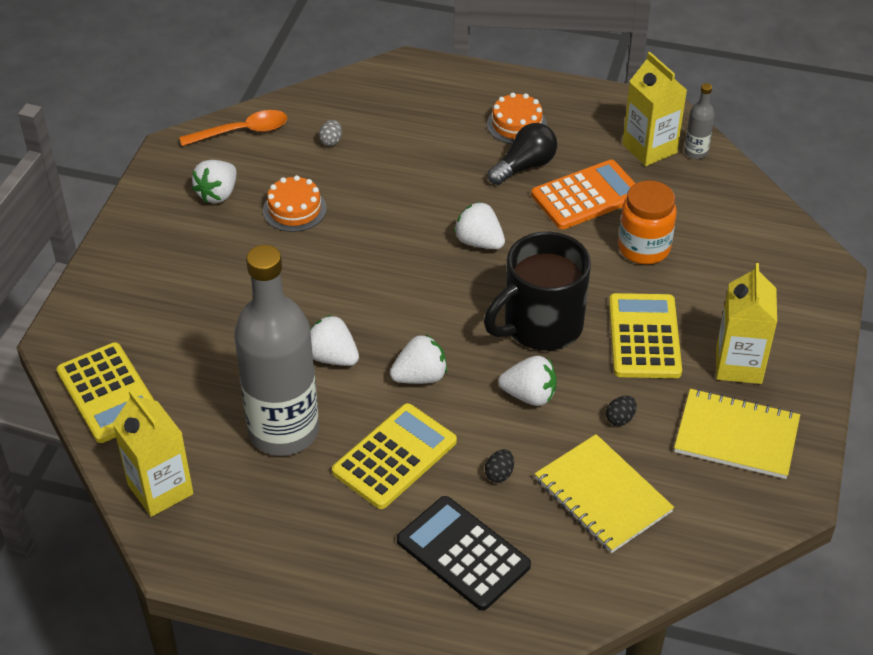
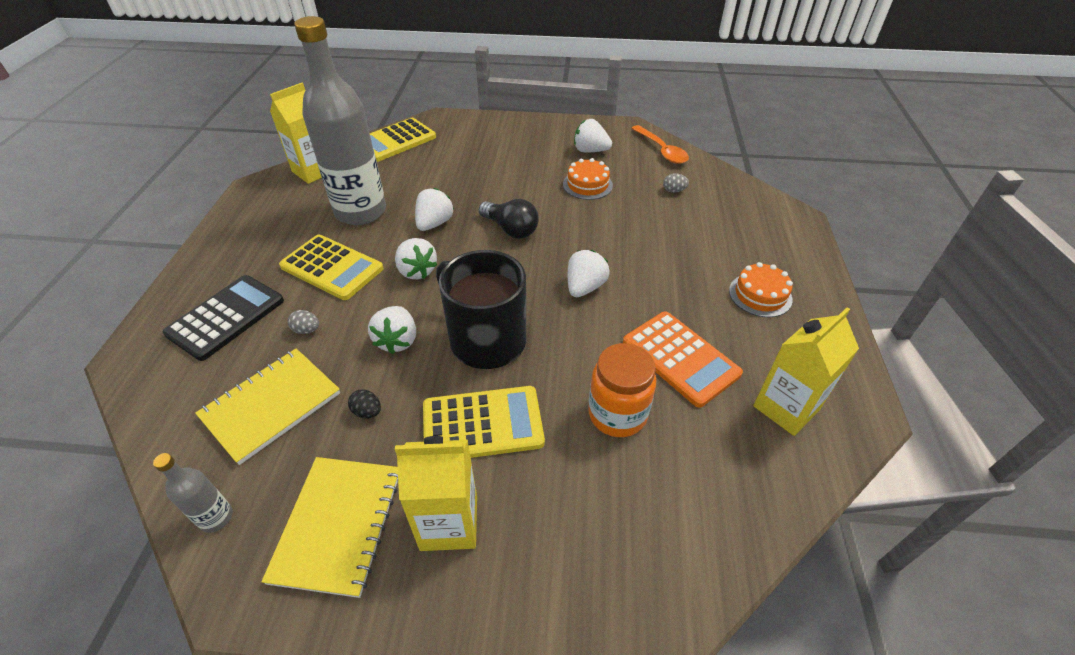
camera: 80 degrees right, 0 degrees up
(499, 474) = (307, 330): black egg -> grey egg
(524, 166) = (702, 307): black light bulb -> black light bulb (510, 229)
(696, 152) = (806, 456): grey bottle -> grey bottle (216, 517)

